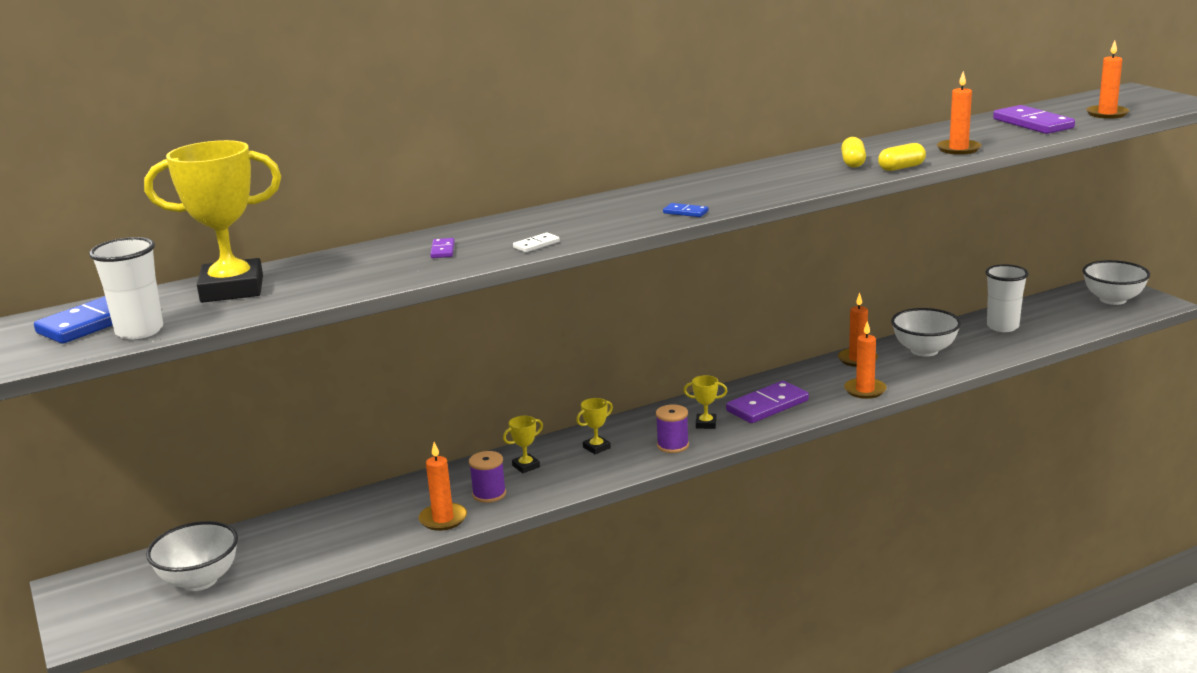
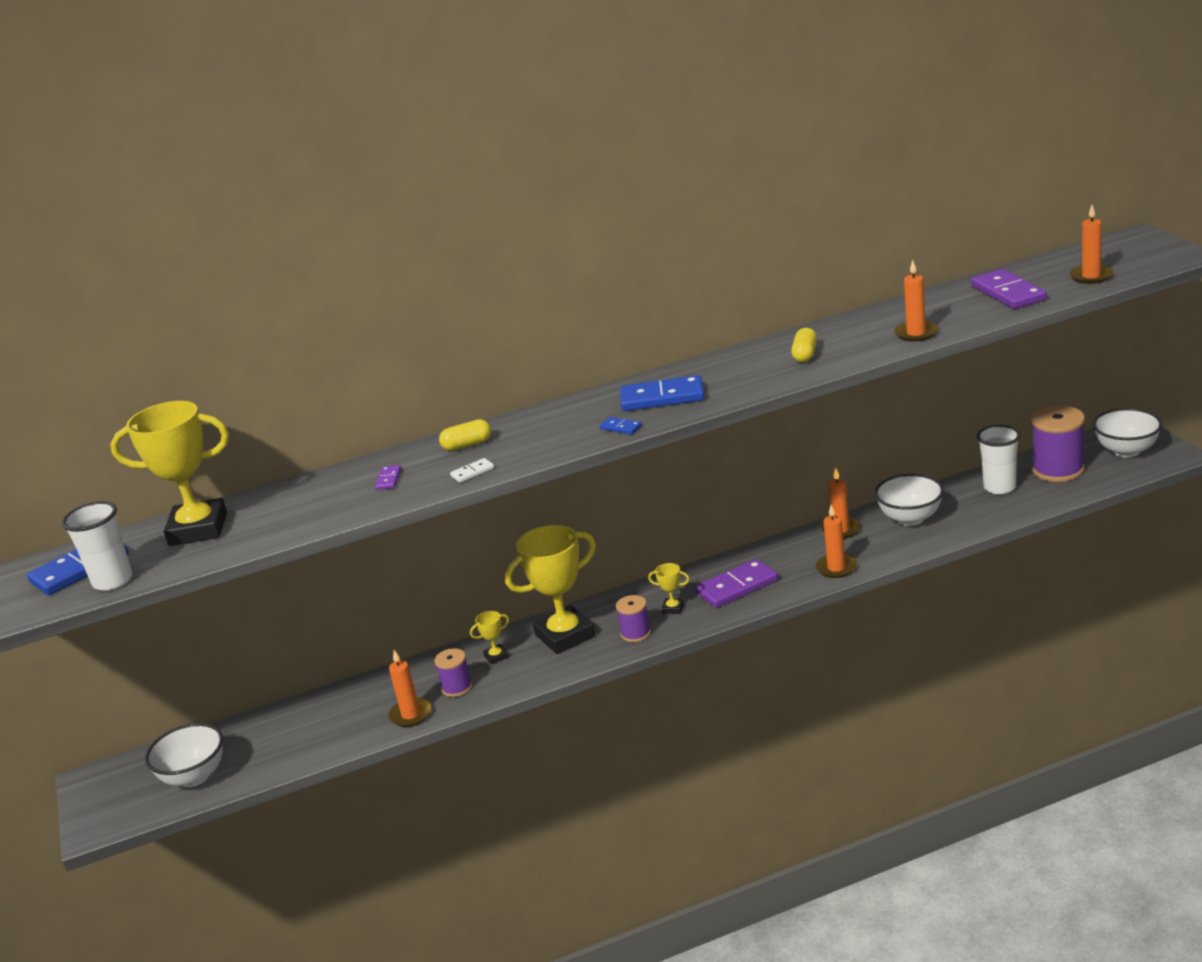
camera: 10 degrees right, 5 degrees up
(596, 448) = (565, 635): yellow trophy -> yellow trophy, size x2.39
(719, 191) = (662, 398): none -> blue domino
(901, 168) = (848, 362): yellow capsule -> yellow capsule (467, 445)
(1053, 313) = (1057, 470): none -> purple spool

